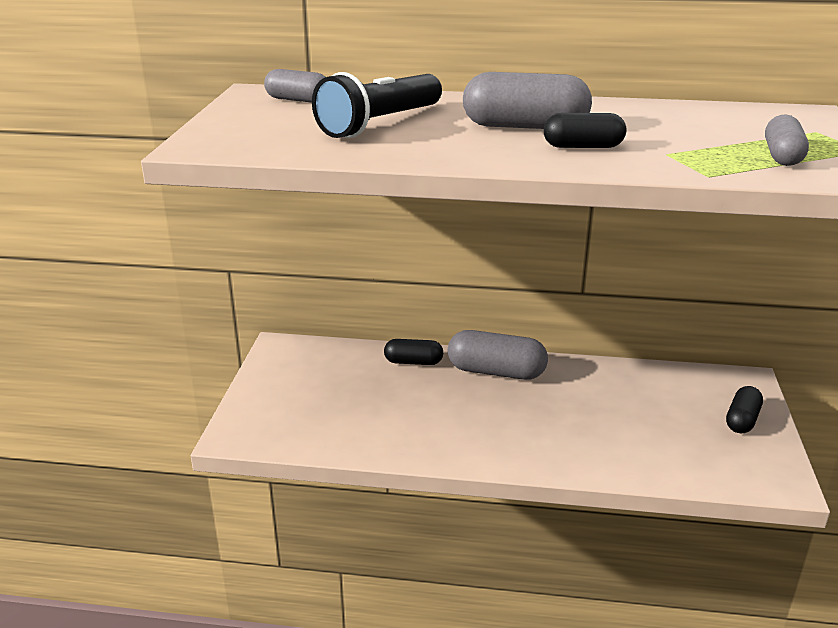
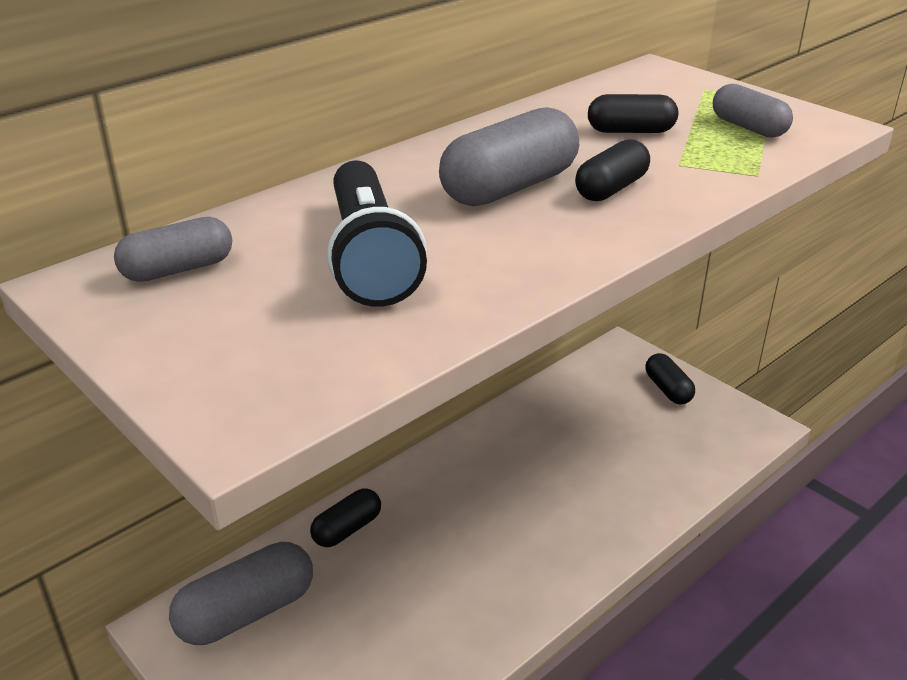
camera: 50 degrees left, 5 degrees up
(496, 371) = (438, 481): grey capsule -> grey capsule (246, 612)
(681, 131) = (630, 131): none -> black capsule

